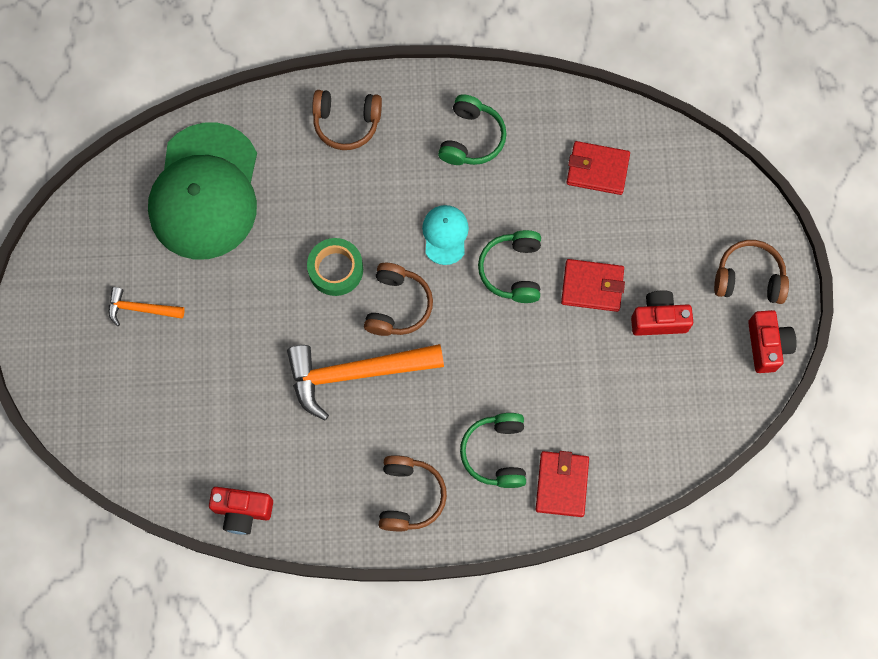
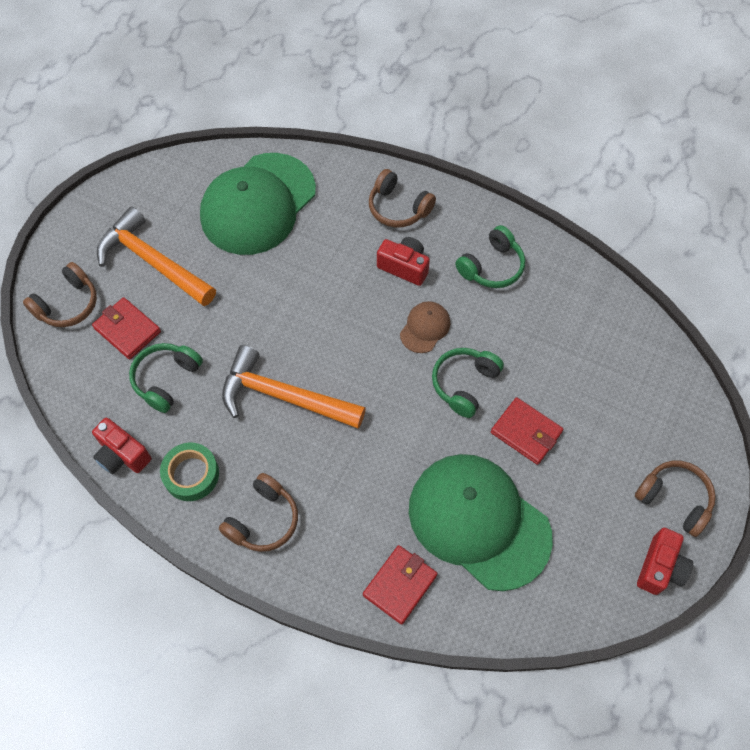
camera: 30 degrees right, 10 degrees down
(141, 309) = (153, 262): orange hammer -> orange hammer, size x1.98
(335, 269) = (320, 309): green tape -> green tape (191, 474)
(397, 305) = (351, 362): brown headphones -> brown headphones (68, 304)
(445, 235) = (425, 328): turquoise cap -> brown cap
(496, 453) = (359, 525): green headphones -> green headphones (166, 379)
(596, 391) = (479, 521): none -> green cap
(597, 169) = (585, 341): red wallet -> red wallet (127, 330)
(658, 319) = (570, 491): red camera -> red camera (404, 267)

